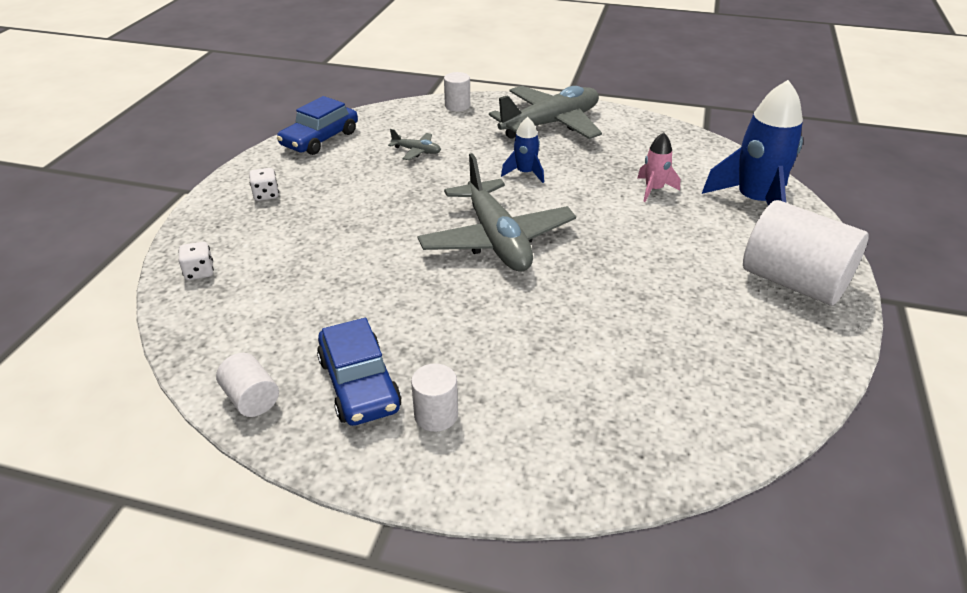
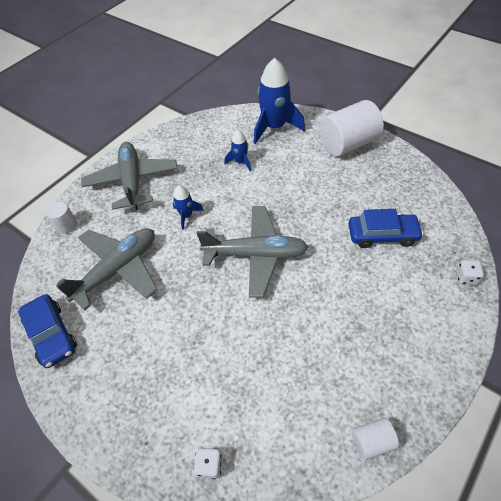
camera: 65 degrees left, 15 degrees up
(266, 195) = (119, 394): white dice -> white dice (466, 277)
(359, 384) = (373, 370): blue car -> blue car (382, 235)
(416, 151) = (117, 270): grey plane -> grey plane, size x2.41
(436, 415) = (409, 334): white cylinder -> none
(654, 189) = (240, 162): pink rocket -> blue rocket

